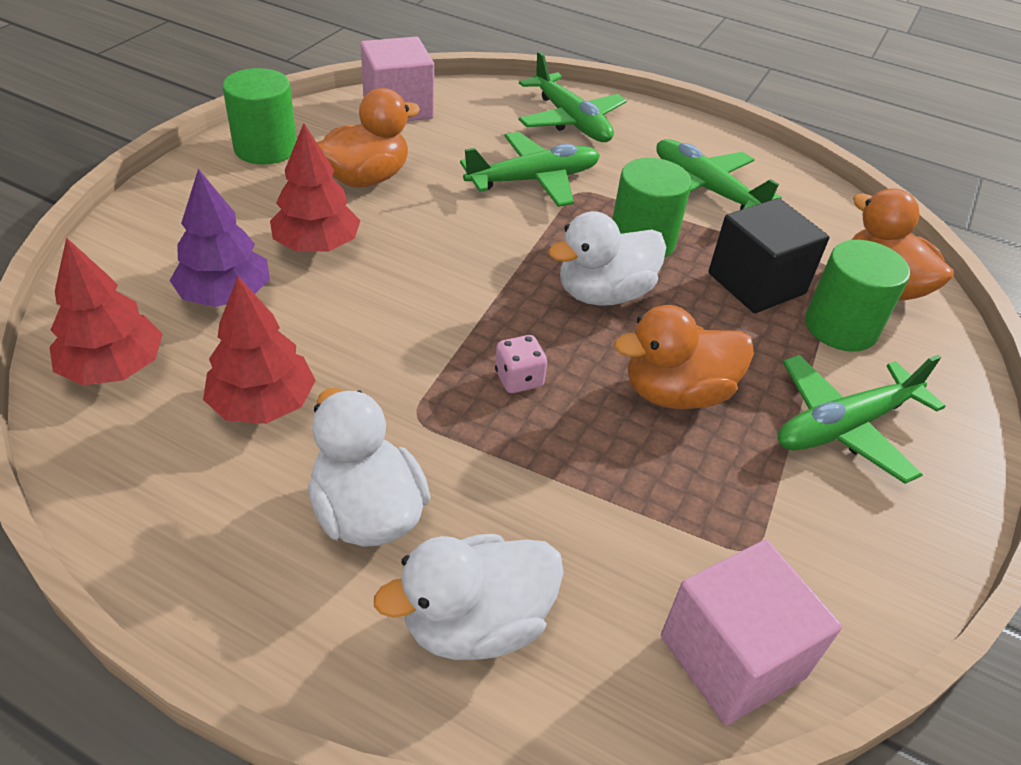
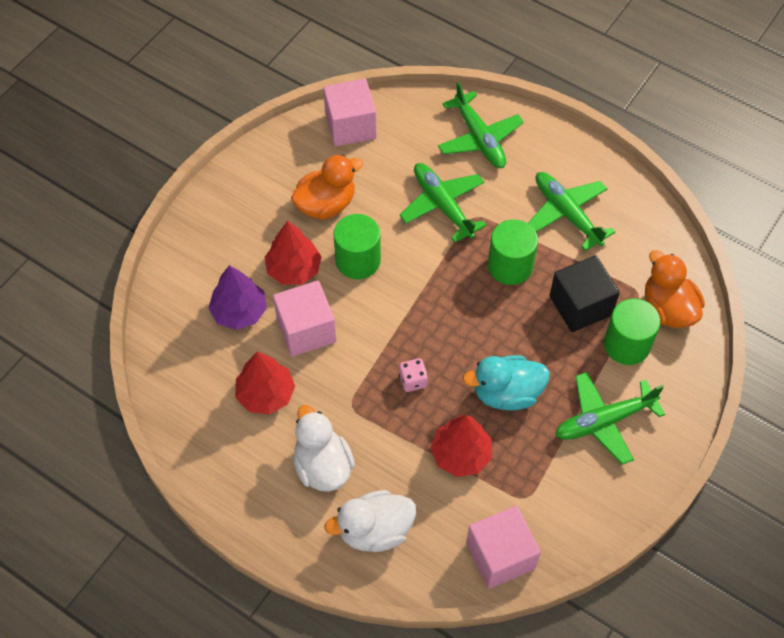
camera: 10 degrees right, 15 degrees up
(114, 368) = (182, 366): red tree -> red tree (461, 454)
(266, 148) = (257, 174): green cylinder -> green cylinder (358, 260)
(336, 317) = (306, 330): none -> pink cube
(533, 180) = (443, 205): green plane -> green plane turned 105 degrees counterclockwise
(603, 294) = (475, 313): white duck -> none
(676, 393) = (506, 393): orange duck -> turquoise duck

